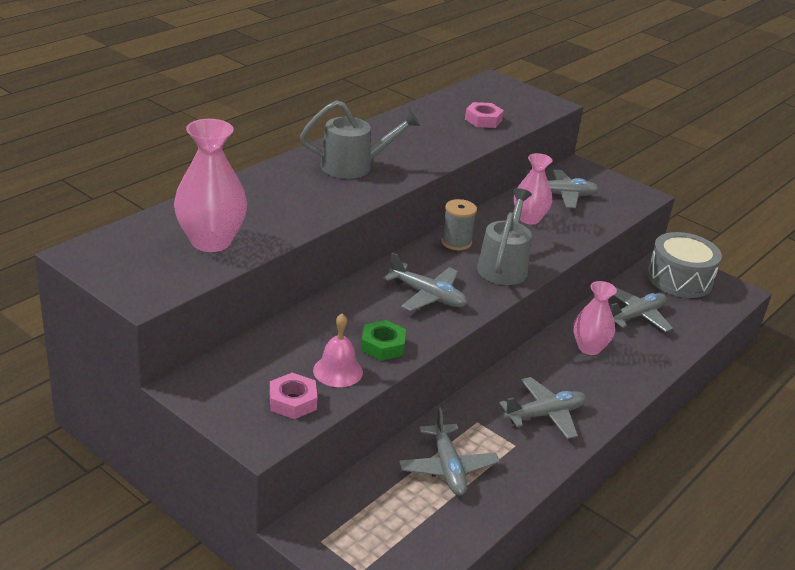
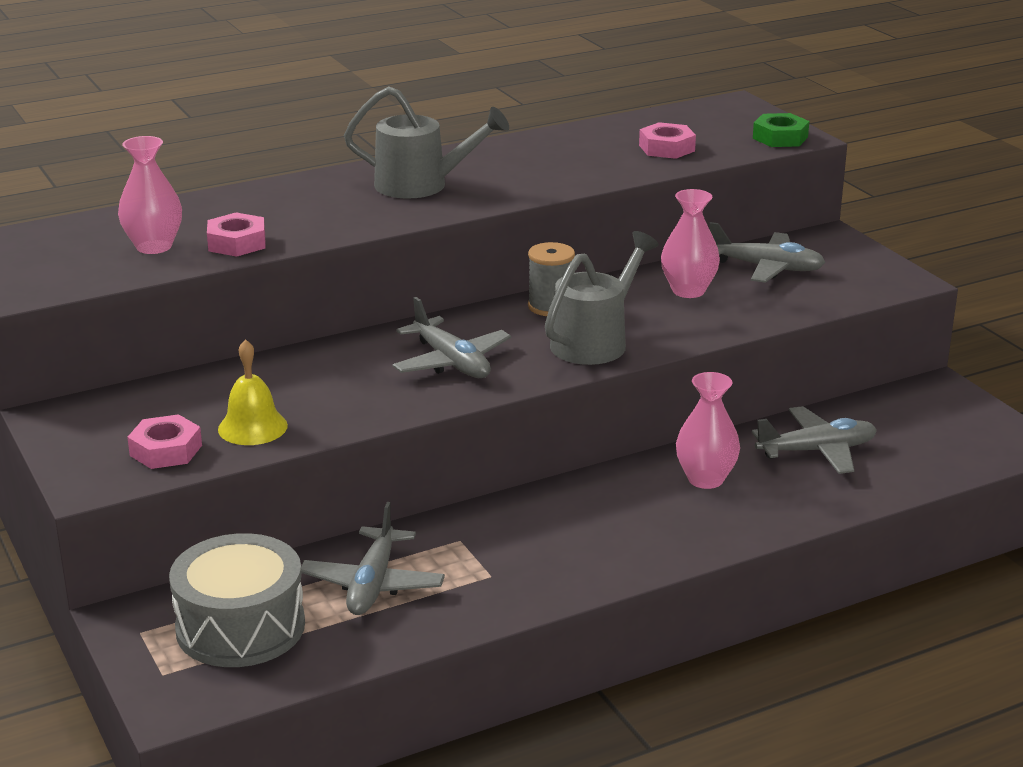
camera: 25 degrees right, 5 degrees down
(211, 241) = (154, 246): pink vase -> pink vase, size x0.66
(268, 230) = (237, 243): none -> pink nut
(338, 371) = (252, 427): pink bell -> yellow bell
(382, 346) = (337, 409): green nut -> green nut (780, 138)
(545, 414) = (566, 548): grey plane -> none
(679, 279) = (934, 414): grey drum -> grey drum (240, 627)

